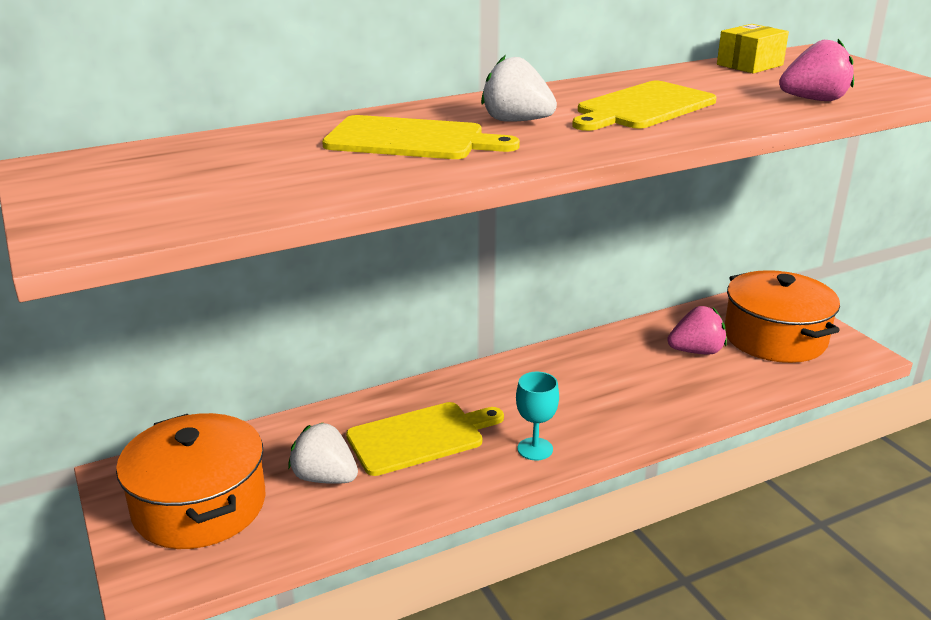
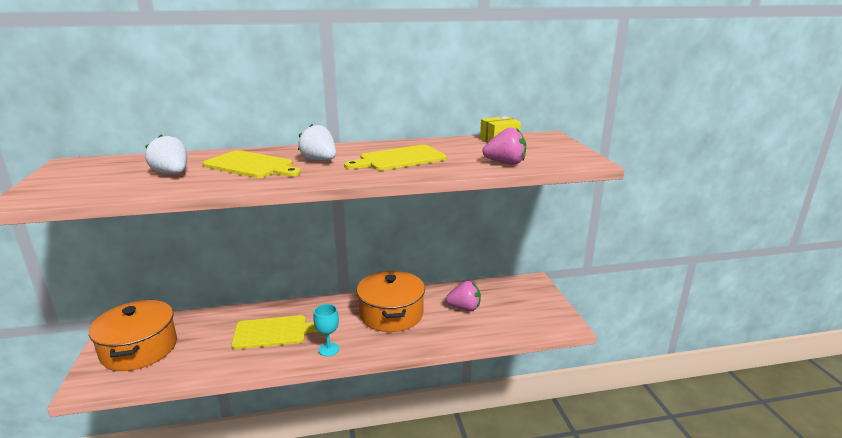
camera: 15 degrees right, 5 degrees down
(325, 478) = (209, 345): white strawberry -> white strawberry (172, 174)
(775, 337) = (518, 307): orange pot -> orange pot (391, 314)

